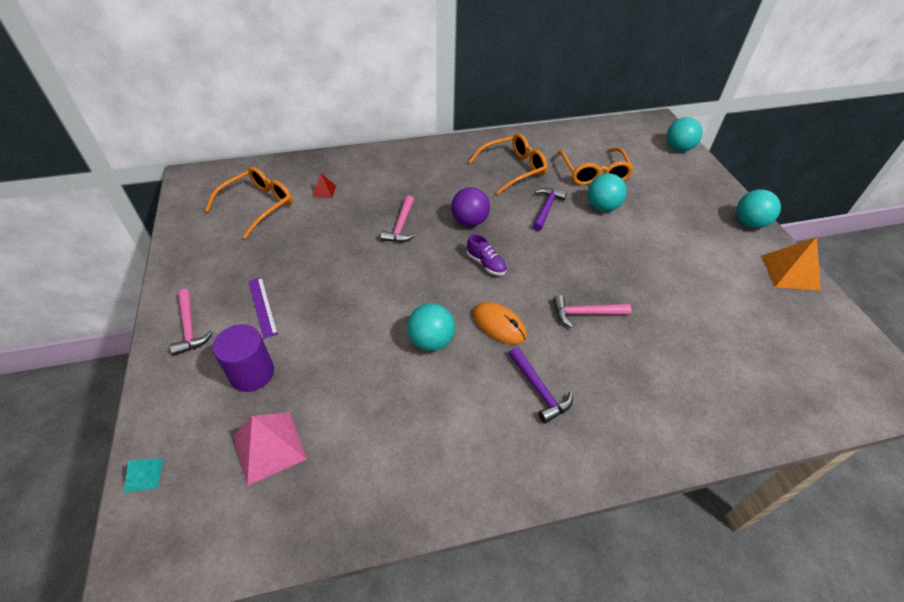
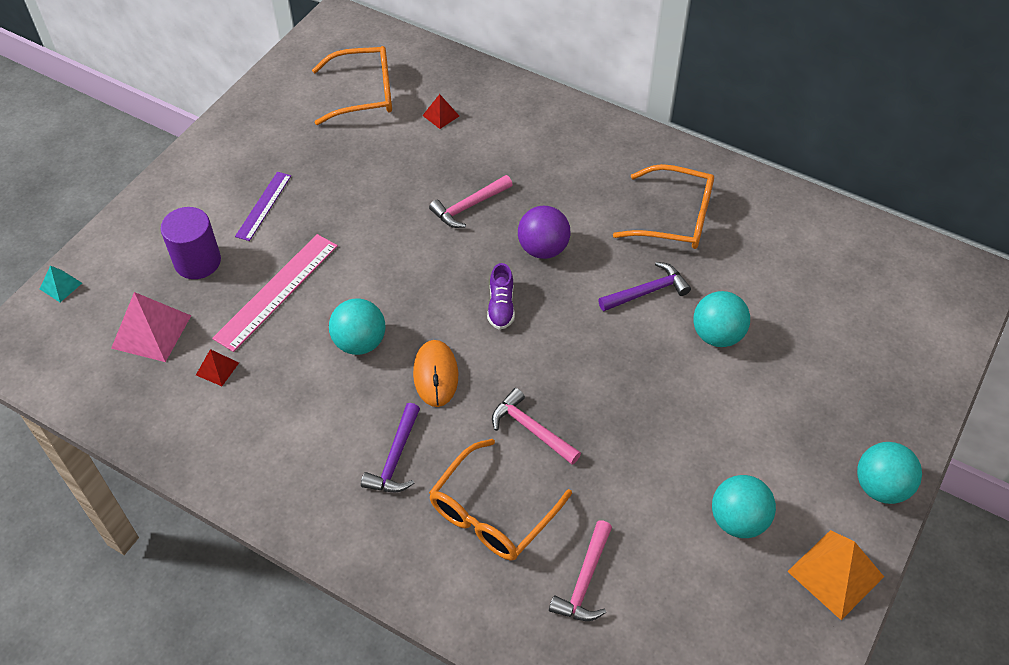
camera: 45 degrees right, 5 degrees up
(190, 328) = (193, 185): pink hammer -> pink hammer (584, 581)
(336, 351) = (276, 291): none -> pink ruler
(353, 431) = (217, 368): none -> red pyramid
(594, 173) = (769, 288): orange glasses -> orange glasses (492, 512)
(678, 148) = (941, 332): turquoise ball -> turquoise ball (738, 520)

